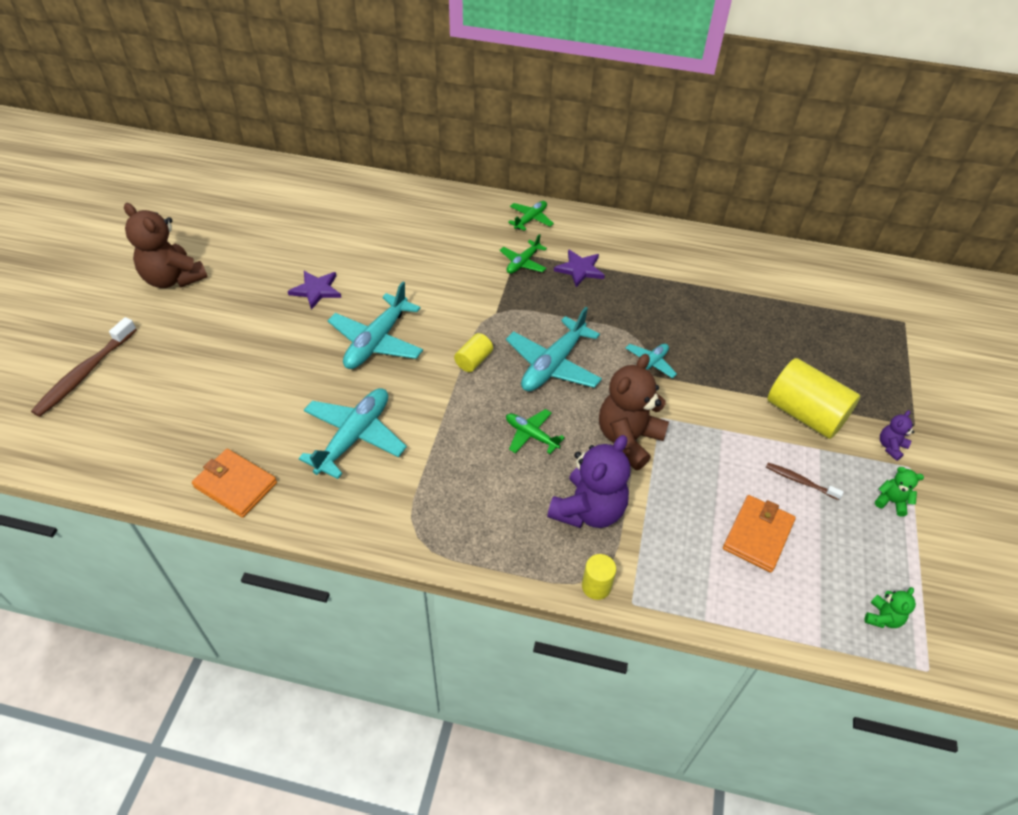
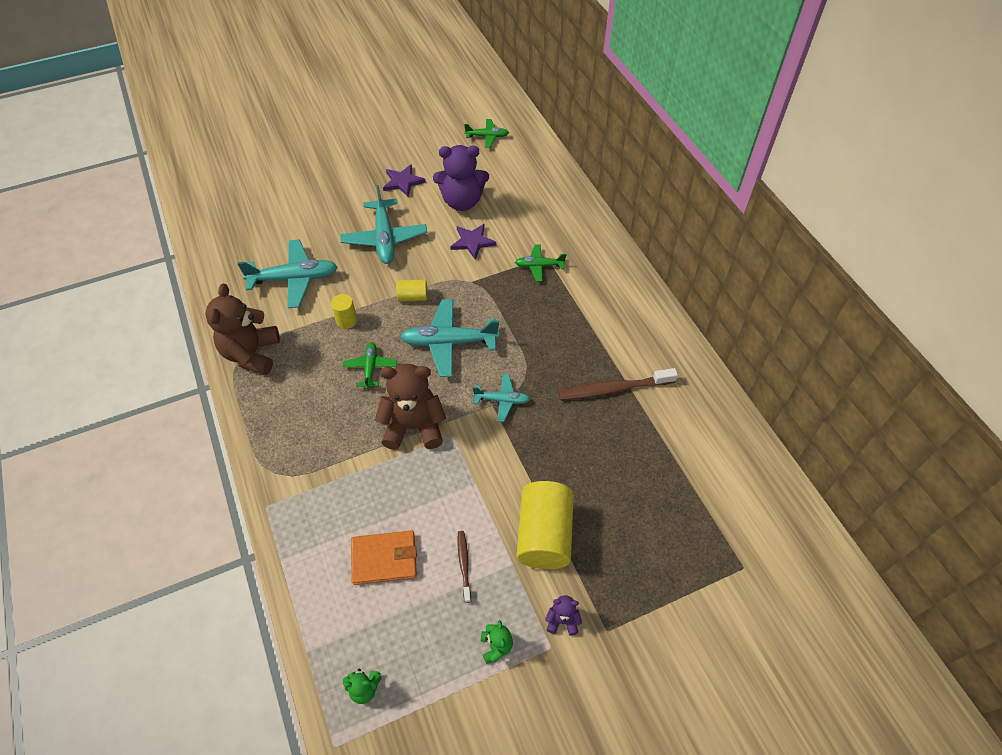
camera: 55 degrees right, 5 degrees up
(85, 373) = (246, 136): brown toothbrush -> brown toothbrush (613, 389)
(173, 278) = (351, 117): brown teddy bear -> brown teddy bear (251, 354)
(235, 485) = (216, 251): orange wallet -> none
(376, 341) = (384, 238): turquoise plane -> turquoise plane turned 90 degrees counterclockwise
(530, 219) = (592, 243): green plane -> green plane (487, 136)
(580, 269) = (567, 302): purple star -> purple star (472, 242)
(588, 510) = (328, 438): purple teddy bear -> purple teddy bear (462, 201)
(596, 586) = (265, 477): yellow cylinder -> yellow cylinder (346, 320)

